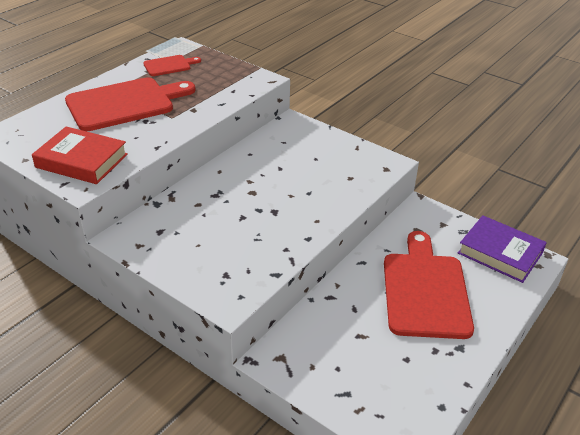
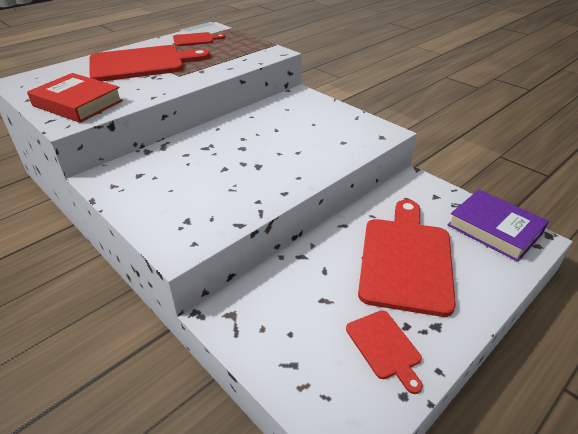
camera: 10 degrees right, 0 degrees up
(420, 370) = (385, 347): none -> red cutting board

